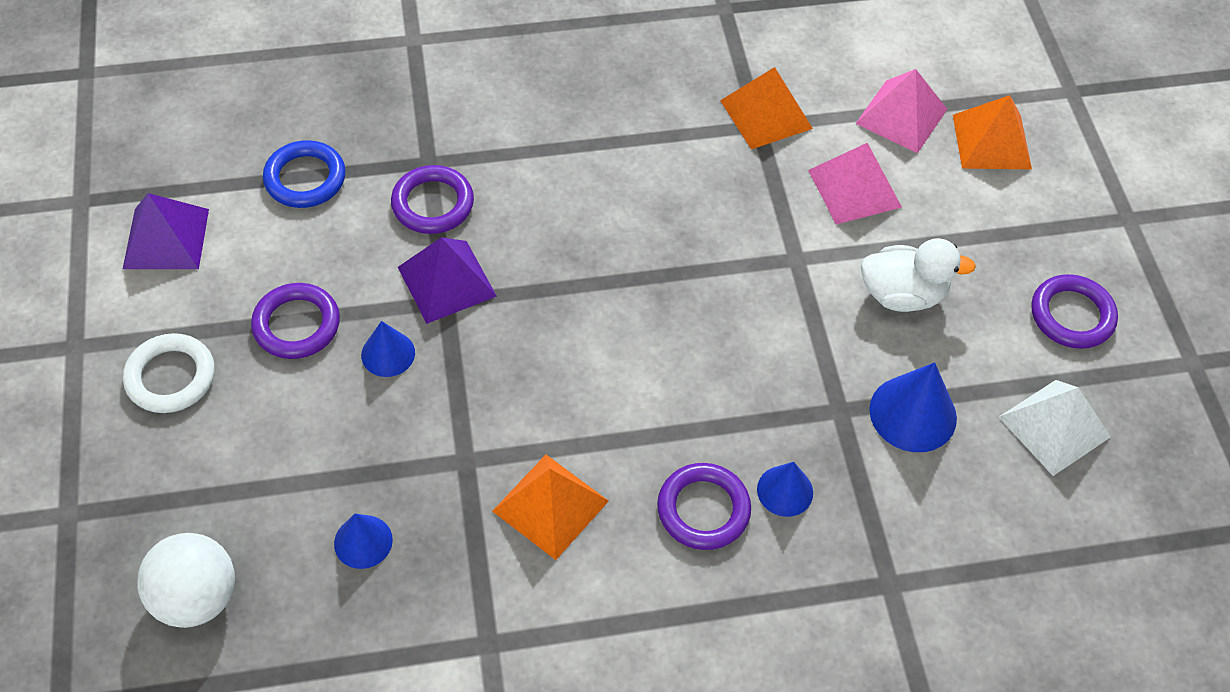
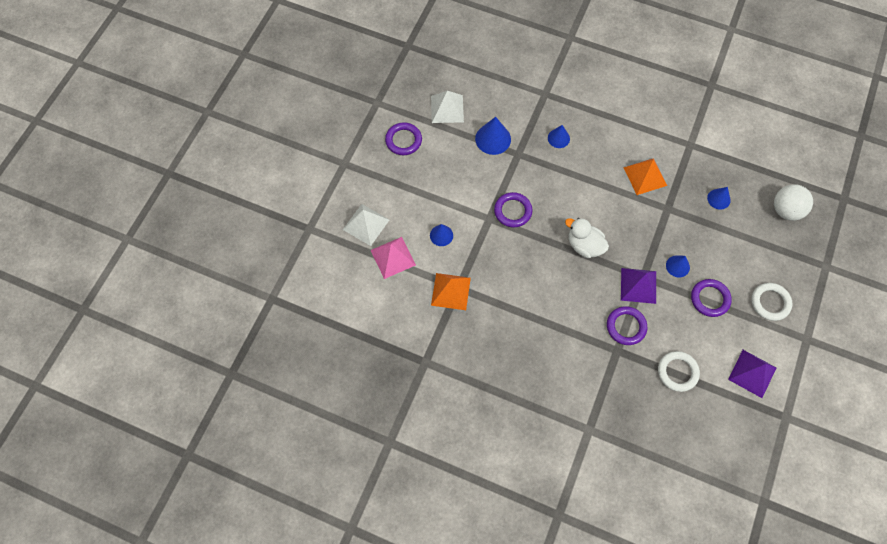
camera: 145 degrees left, 10 degrees up
(305, 178) = (677, 372): blue ring -> white ring
(703, 509) = (591, 147): purple ring -> purple ring (512, 211)
(854, 188) = (441, 235): pink pyramid -> blue cone
(902, 294) = (460, 182): white duck -> white duck (584, 245)
(991, 141) = (366, 224): orange pyramid -> white pyramid

